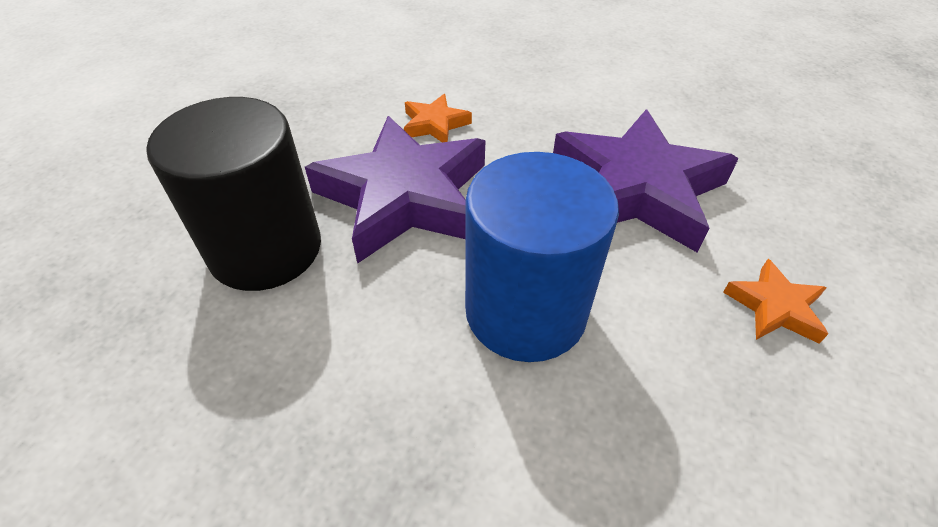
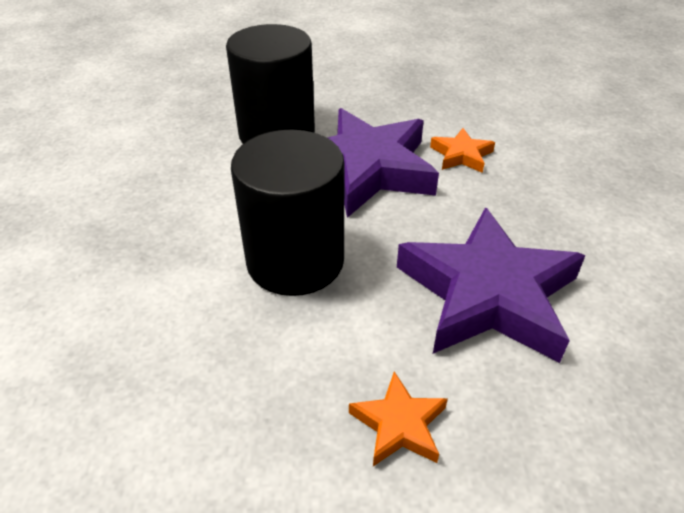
camera: 65 degrees right, 5 degrees down
(525, 311) = (295, 261): blue cylinder -> black cylinder

